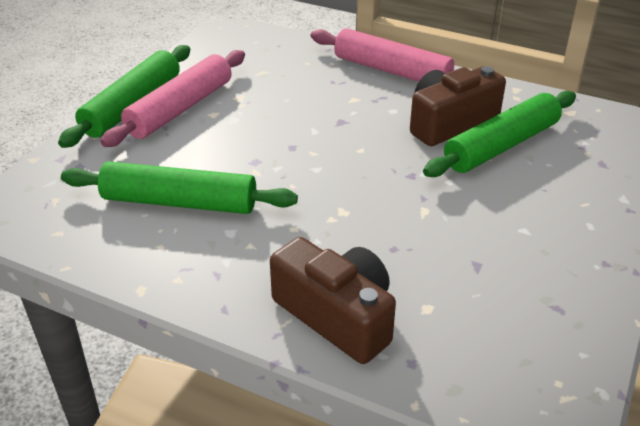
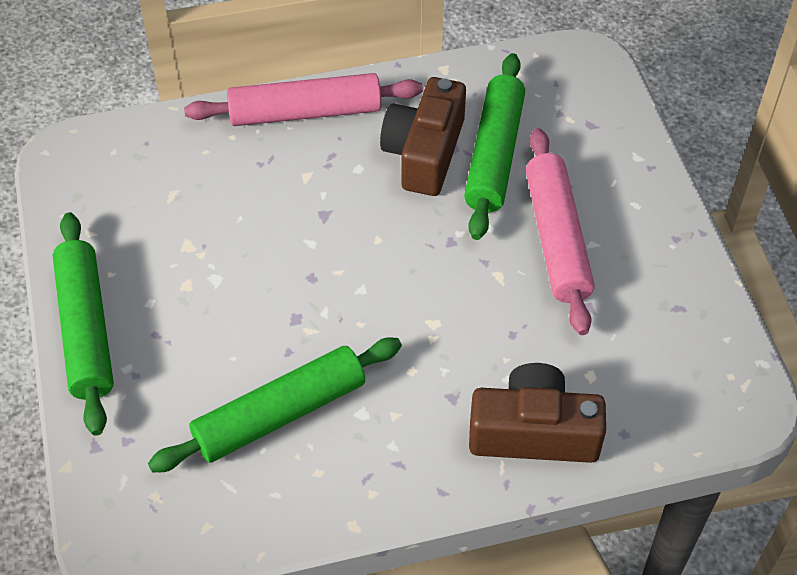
camera: 40 degrees left, 15 degrees up
(180, 108) = (143, 300): pink rolling pin -> pink rolling pin (556, 238)

